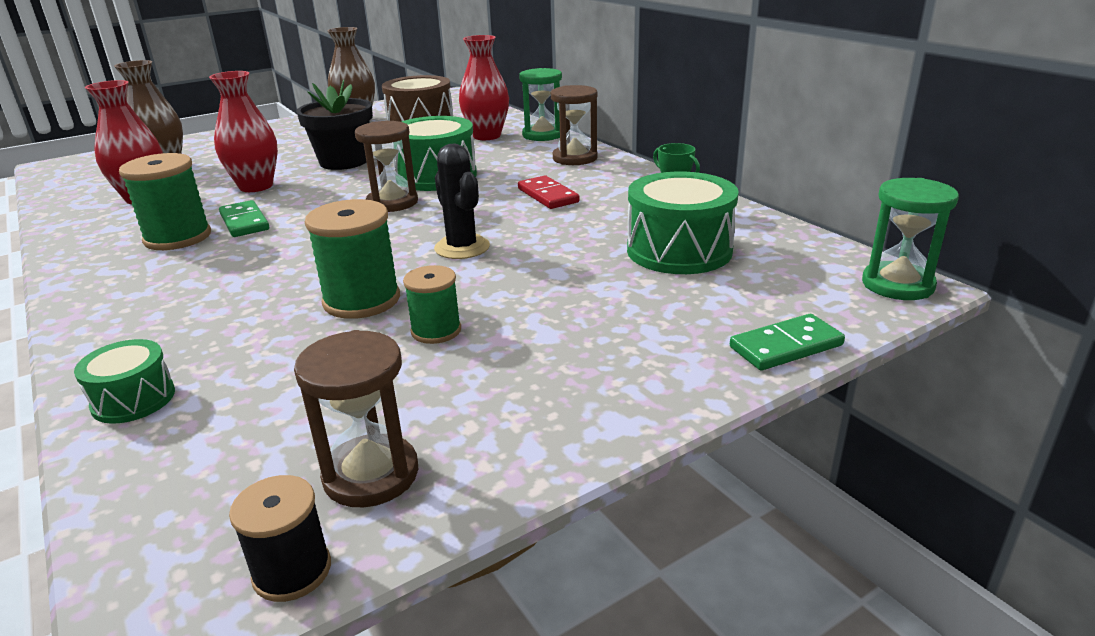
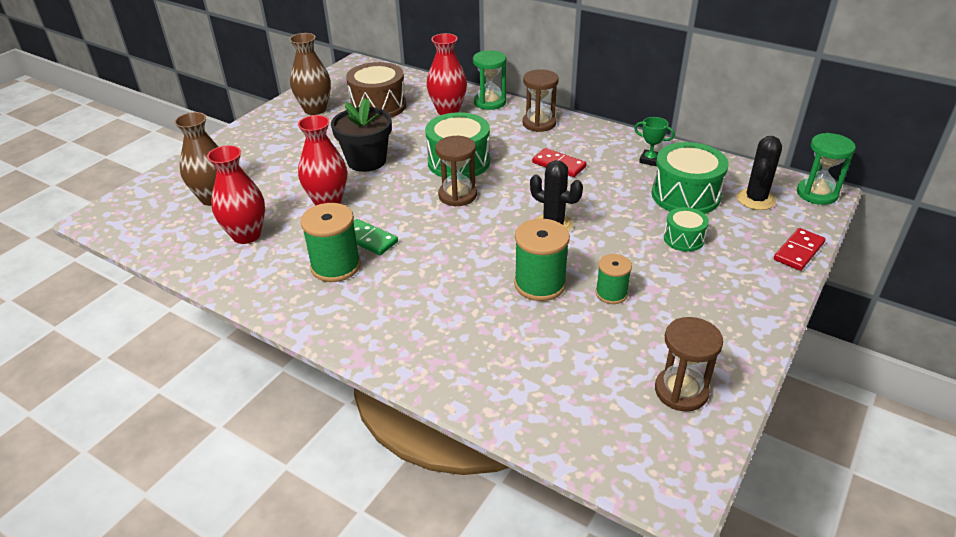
camera: 25 degrees left, 10 degrees up
(133, 399) = (492, 394): green drum -> green drum (683, 239)
(292, 571) = (703, 450): black spool -> none
(783, 273) = (755, 199): none -> black cactus
(785, 346) = (798, 251): green domino -> red domino

